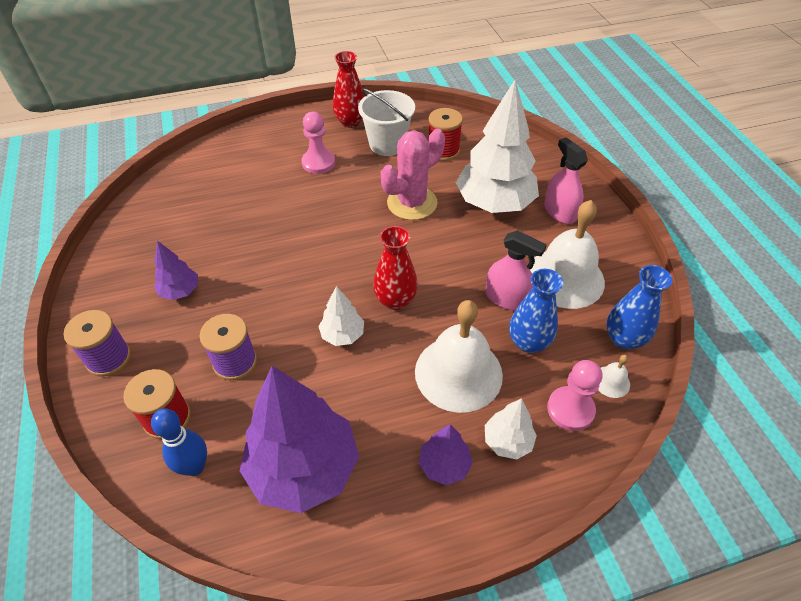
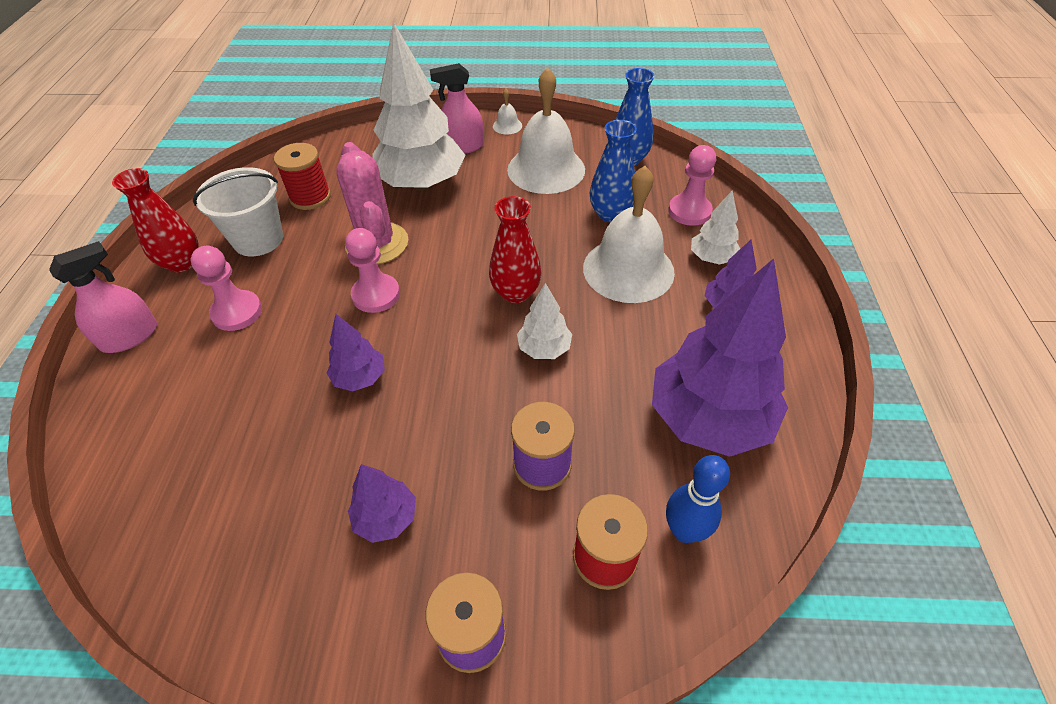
camera: 70 degrees left, 0 degrees up
(283, 240) = (360, 377): none -> purple tree
(360, 221) = (376, 295): none -> pink pawn
(506, 298) = (552, 212): pink spray bottle -> pink spray bottle (129, 336)
(611, 381) = (669, 180): white bell -> white bell (507, 126)

